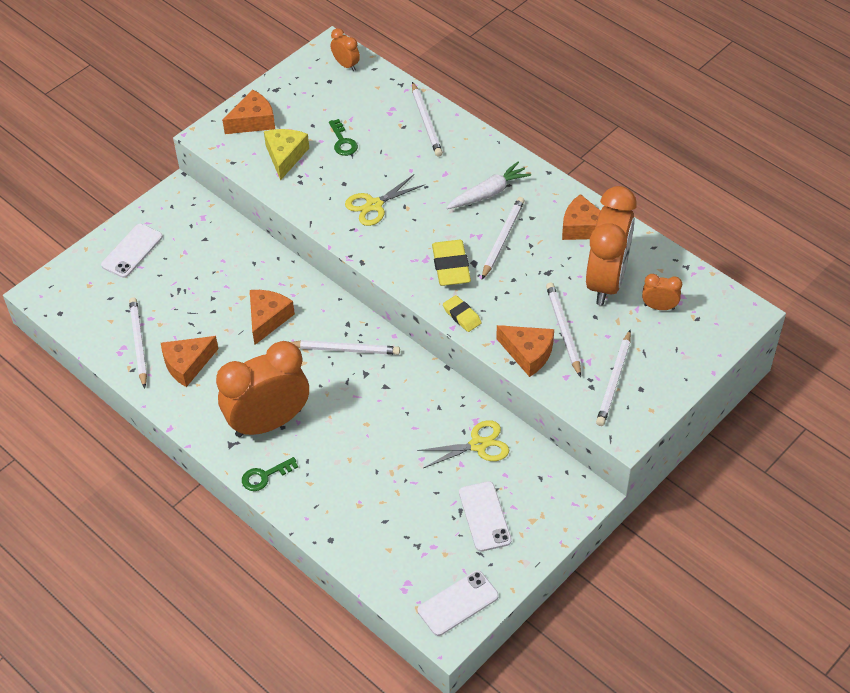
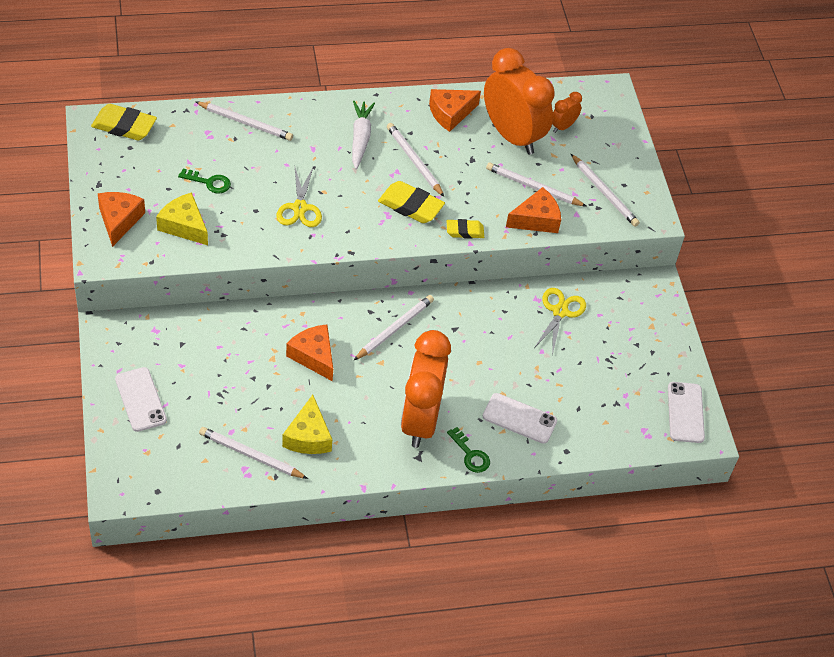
camera: 60 degrees left, 0 degrees up
(187, 364) = (308, 436): orange cheese -> yellow cheese
(265, 476) = (470, 454): green key -> green key turned 45 degrees counterclockwise
(346, 65) = (124, 126): orange clock -> yellow eraser
(485, 516) = (625, 349): white phone -> white phone (519, 418)

